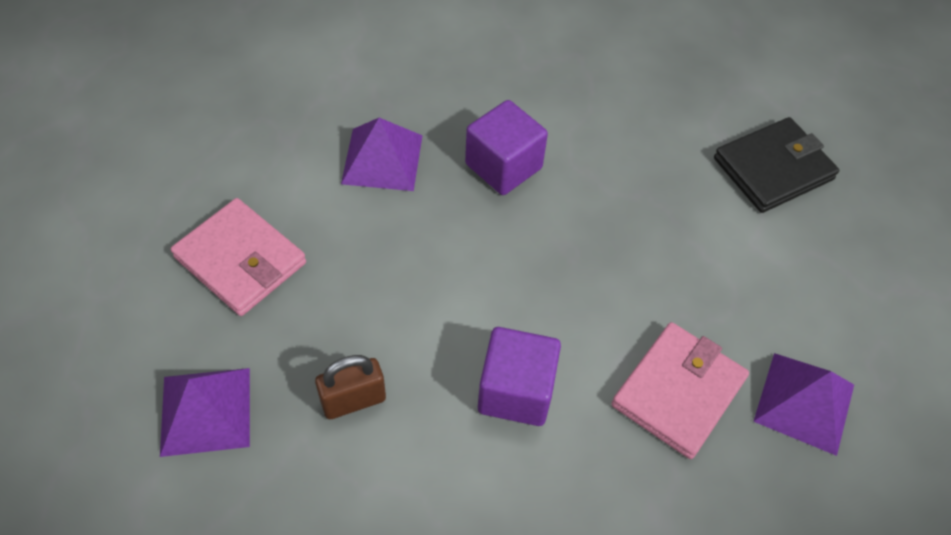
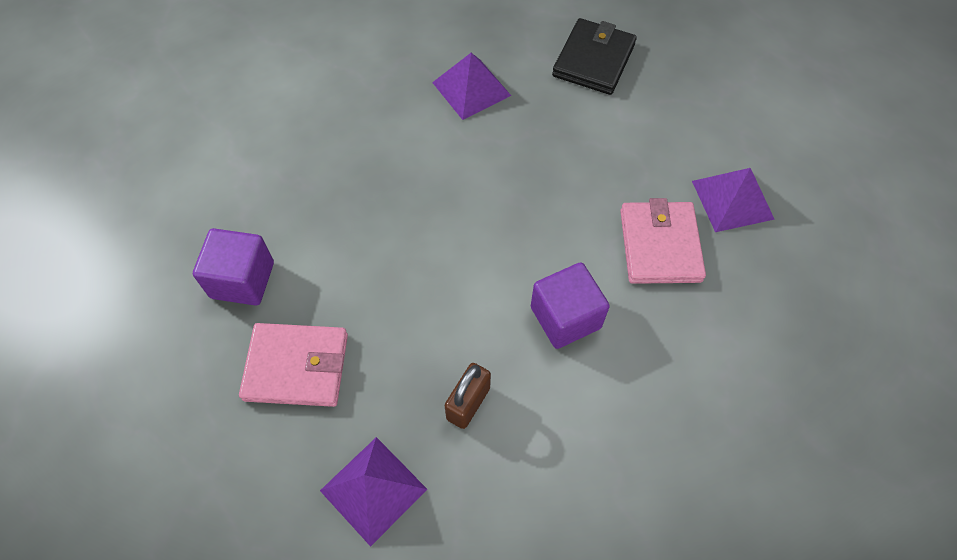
camera: 35 degrees left, 5 degrees up
(382, 159) = (333, 222): purple pyramid -> purple pyramid (471, 89)
(503, 166) = (423, 170): purple cube -> purple cube (242, 280)

